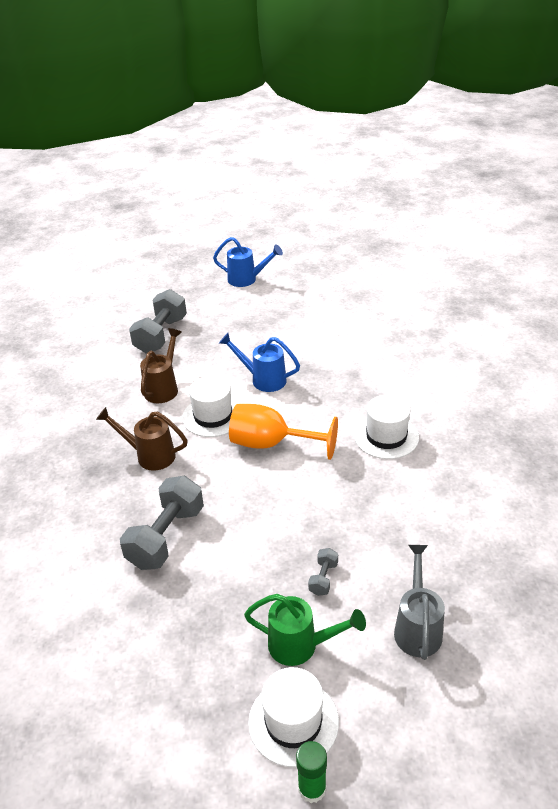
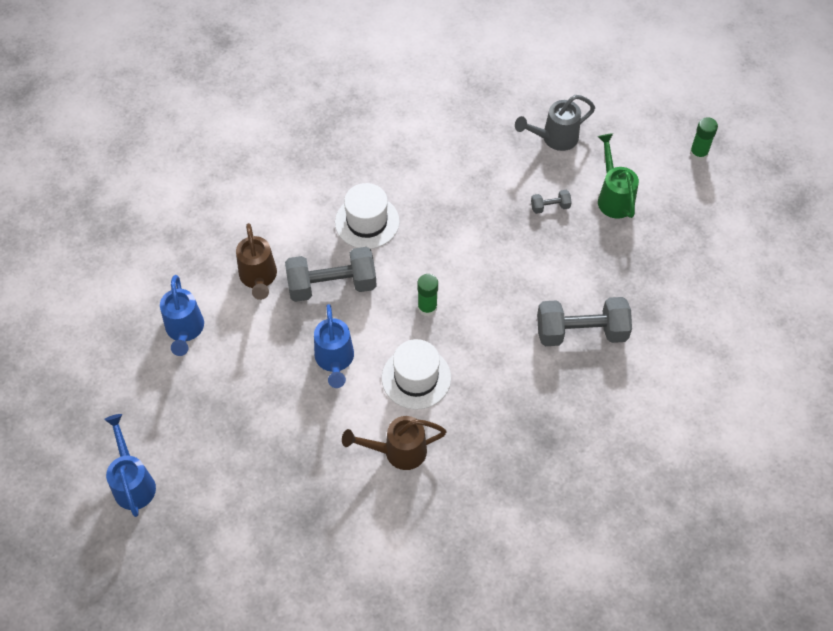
camera: 120 degrees left, 20 degrees up
(149, 455) = (501, 403): brown watering can -> brown watering can (258, 279)
(161, 335) = (304, 515): grey dumbbell -> grey dumbbell (332, 285)
(271, 444) = (427, 307): orange goblet -> green glue stick
(293, 722) = (667, 179): white hat -> none
(343, 319) = (185, 331): none -> blue watering can

